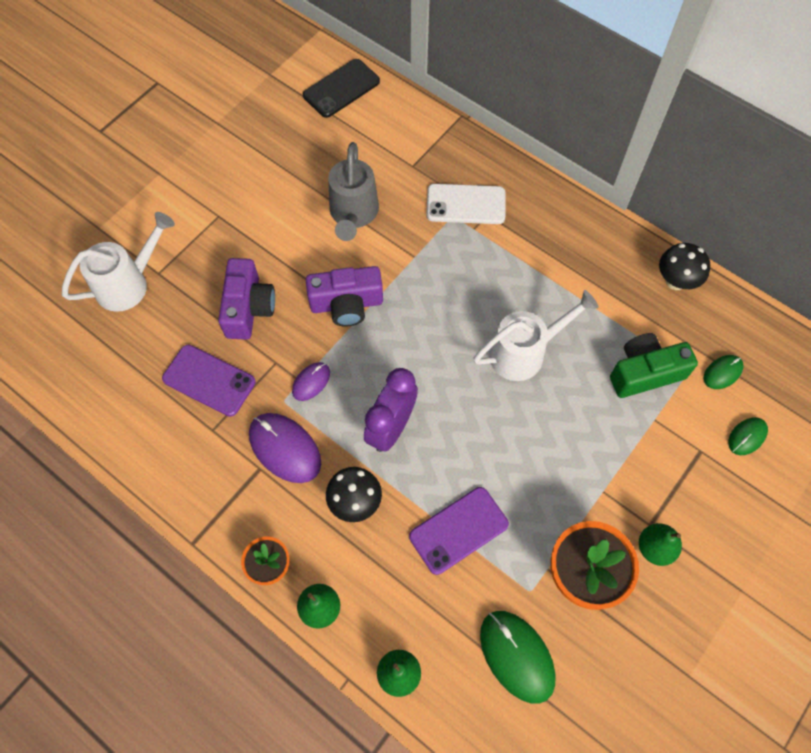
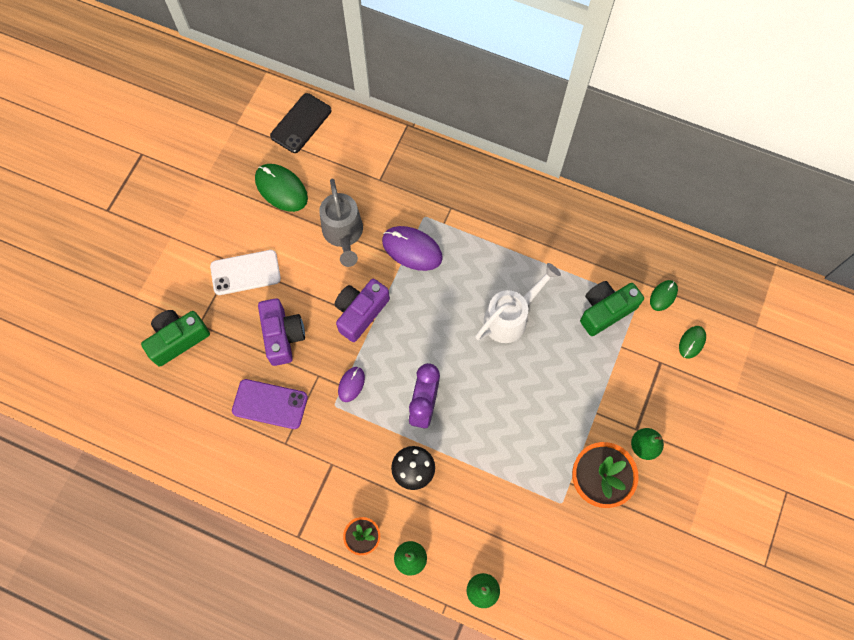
camera: 15 degrees left, 5 degrees up
(129, 283) = (178, 339): white watering can -> green camera
(285, 448) = (347, 443): purple mouse -> purple mouse (412, 249)
(346, 304) = (360, 312): purple camera -> purple camera turned 150 degrees clockwise
(458, 530) = (497, 471): purple phone -> none
(466, 204) = (432, 203): white phone -> white phone (245, 272)
(516, 656) = (564, 553): green mouse -> green mouse (281, 189)
(675, 281) = (611, 229): black mushroom -> none

